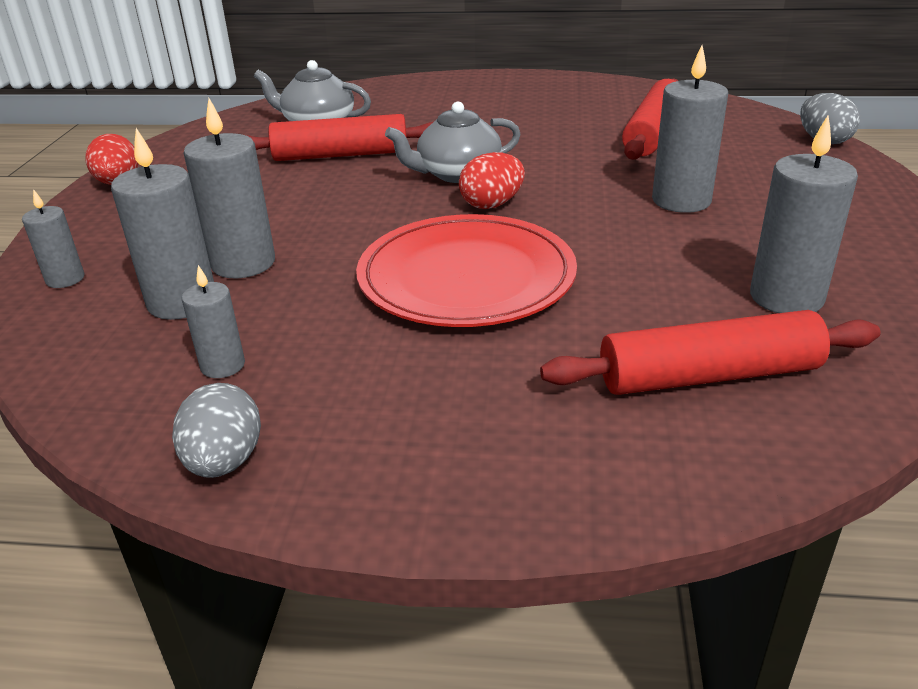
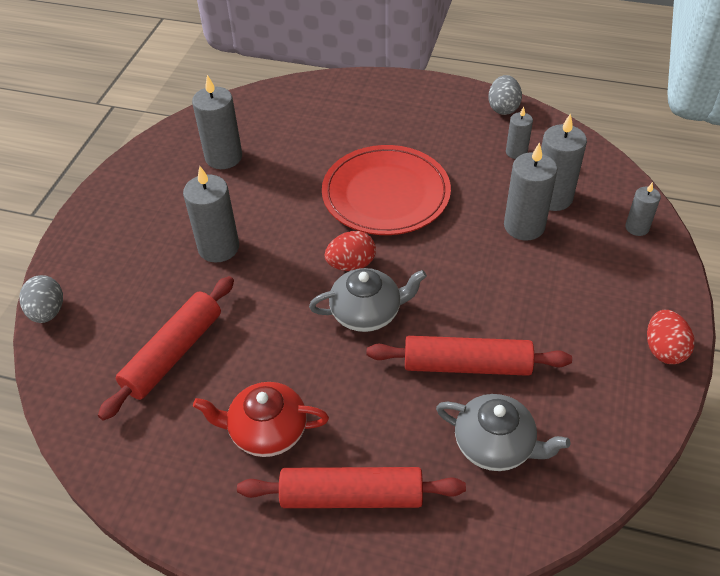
camera: 170 degrees left, 15 degrees up
(526, 111) = (266, 431): none -> red teapot
(708, 375) = (293, 121): red rolling pin -> red rolling pin (351, 496)

